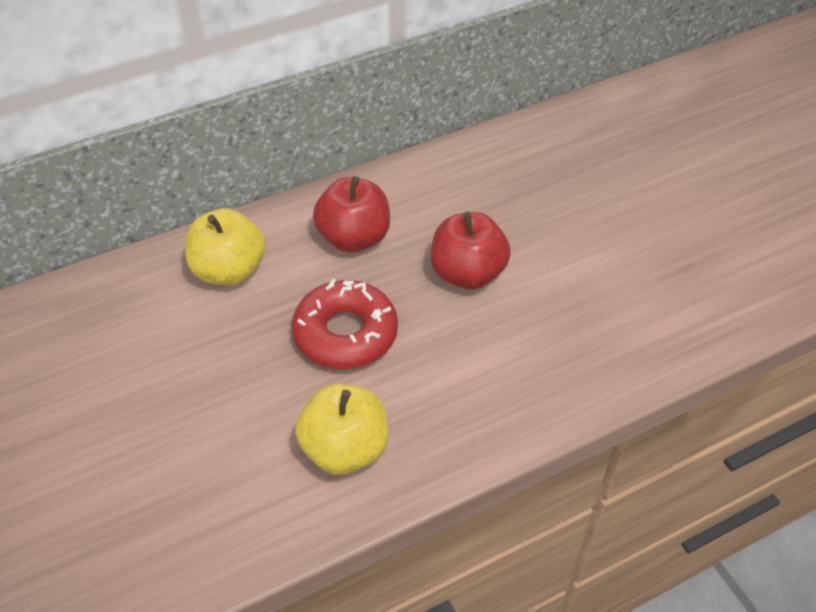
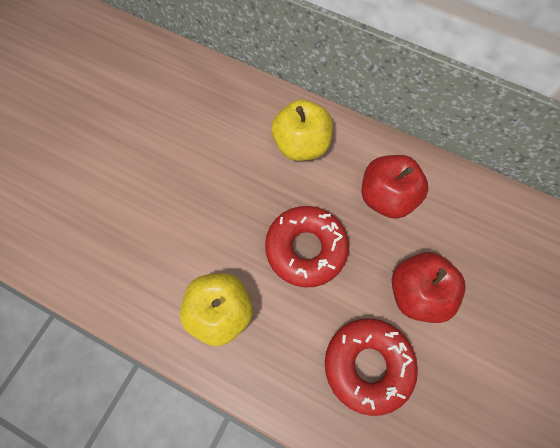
camera: 55 degrees right, 20 degrees up
(503, 353) = (368, 365): none -> red donut

